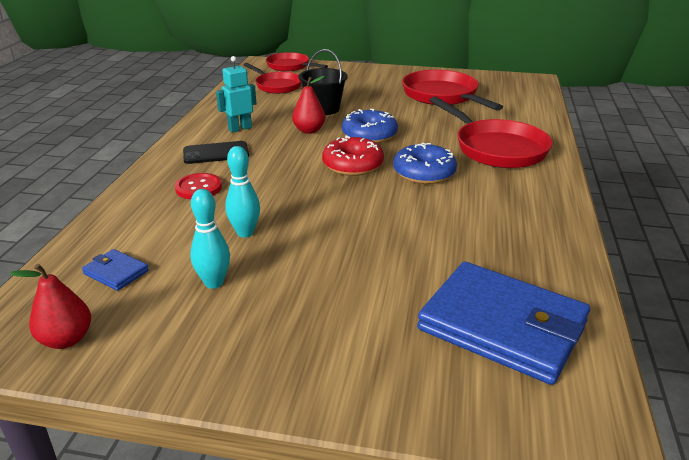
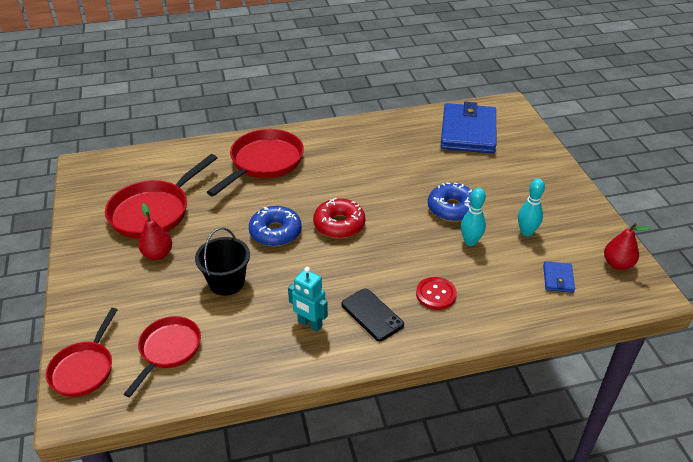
camera: 115 degrees left, 10 degrees up
(309, 130) = (287, 273): red pear -> red pear (158, 254)
(424, 173) = (328, 187): blue donut -> blue donut (452, 208)

